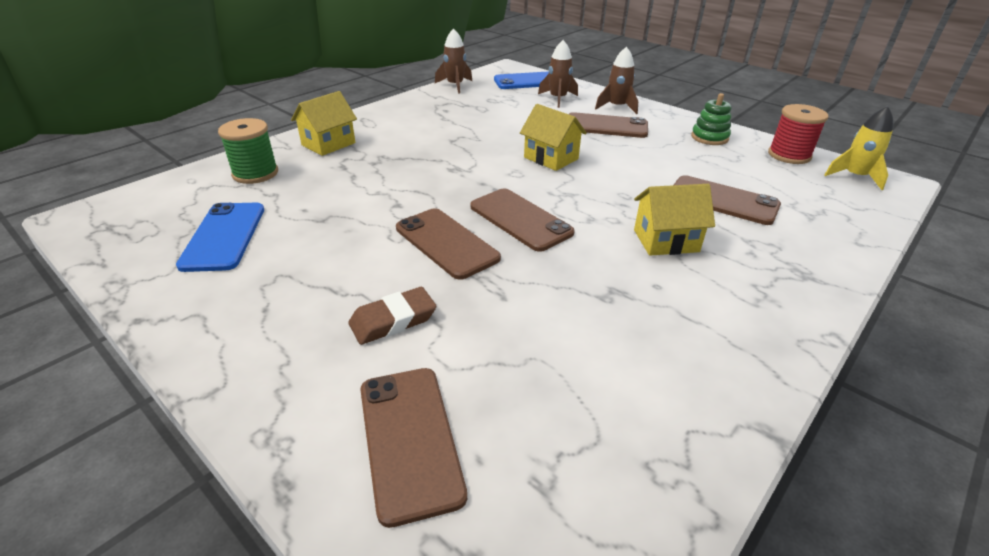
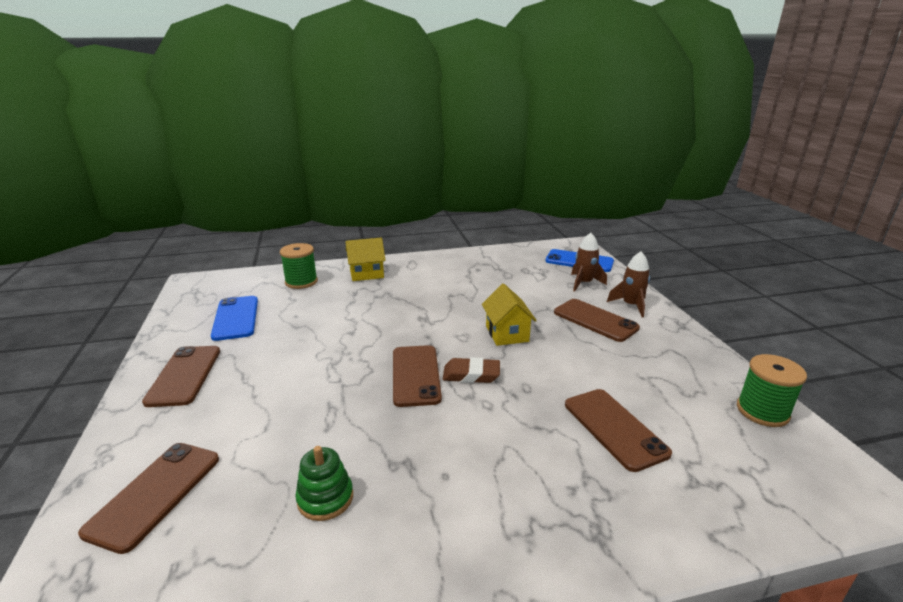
camera: 35 degrees right, 10 degrees down
(224, 236) = (236, 318): blue phone -> blue phone turned 45 degrees counterclockwise
(393, 320) = (245, 412): brown eraser -> brown eraser (471, 375)
(446, 243) = (344, 372): brown phone -> brown phone (184, 375)
(455, 85) = (511, 250): brown rocket -> none
(666, 241) = (506, 441): yellow house -> none
(709, 137) = (689, 363): green stacking toy -> green stacking toy (325, 498)
(789, 155) = (762, 411): red spool -> green spool
(854, 176) = (819, 465): yellow rocket -> none

